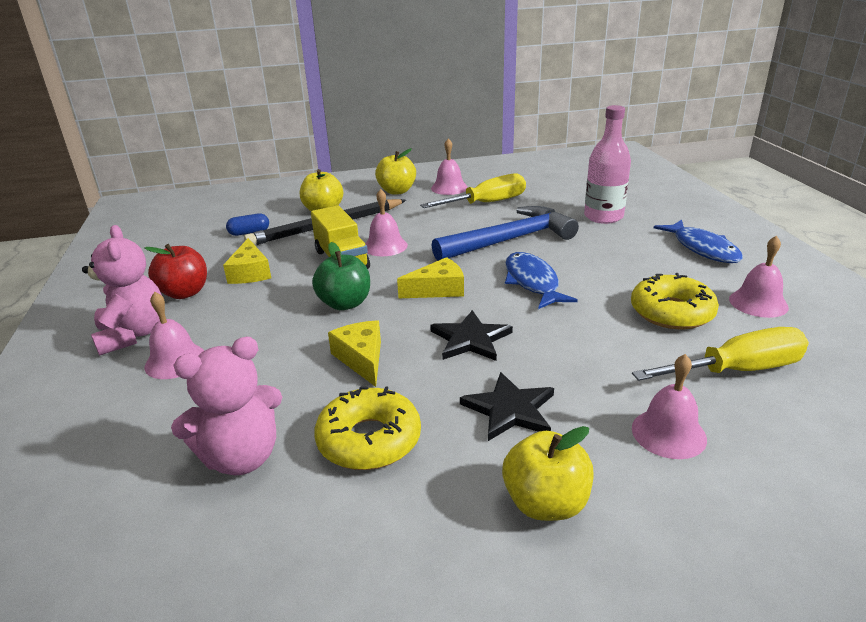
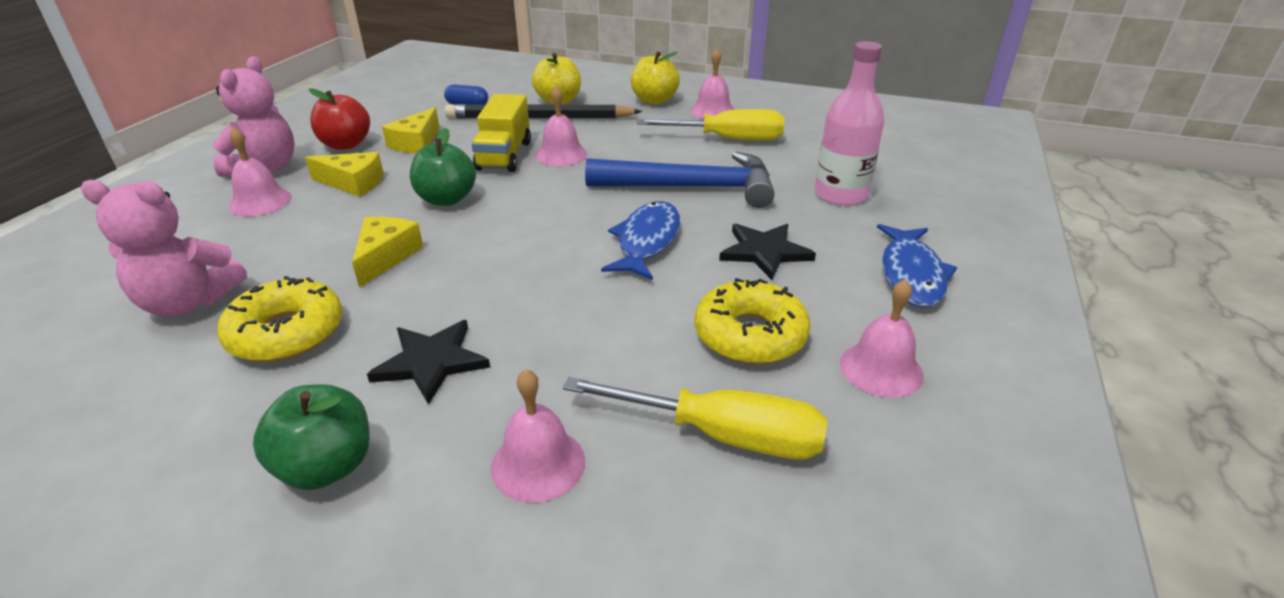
camera: 30 degrees right, 5 degrees up
(438, 289) = (544, 215): yellow cheese -> yellow cheese (353, 183)
(470, 339) = (500, 277): black star -> black star (765, 252)
(545, 503) = (327, 466): yellow apple -> green apple

